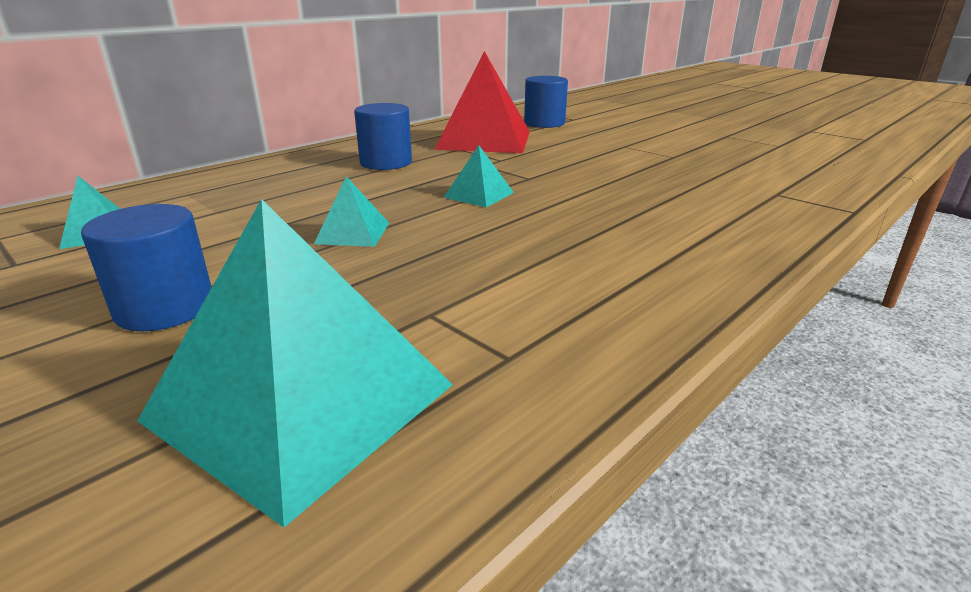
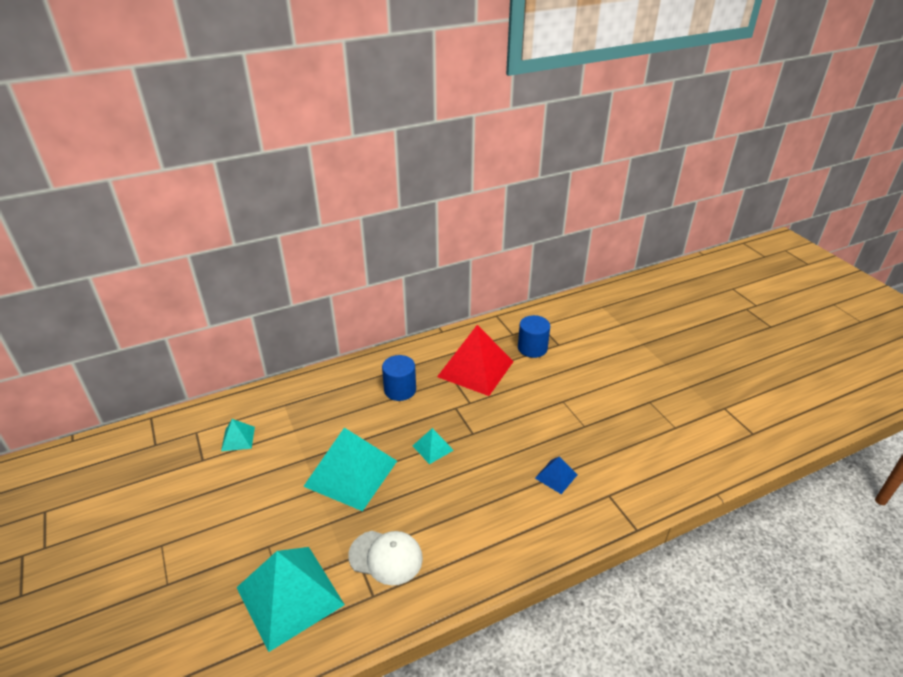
camera: 20 degrees right, 10 degrees up
(165, 308) = (256, 517): blue cylinder -> none
(352, 233) = (351, 473): turquoise pyramid -> turquoise pyramid, size x2.19
(493, 304) = (386, 557): none -> white cap
(687, 191) = (556, 476): none -> blue pyramid

